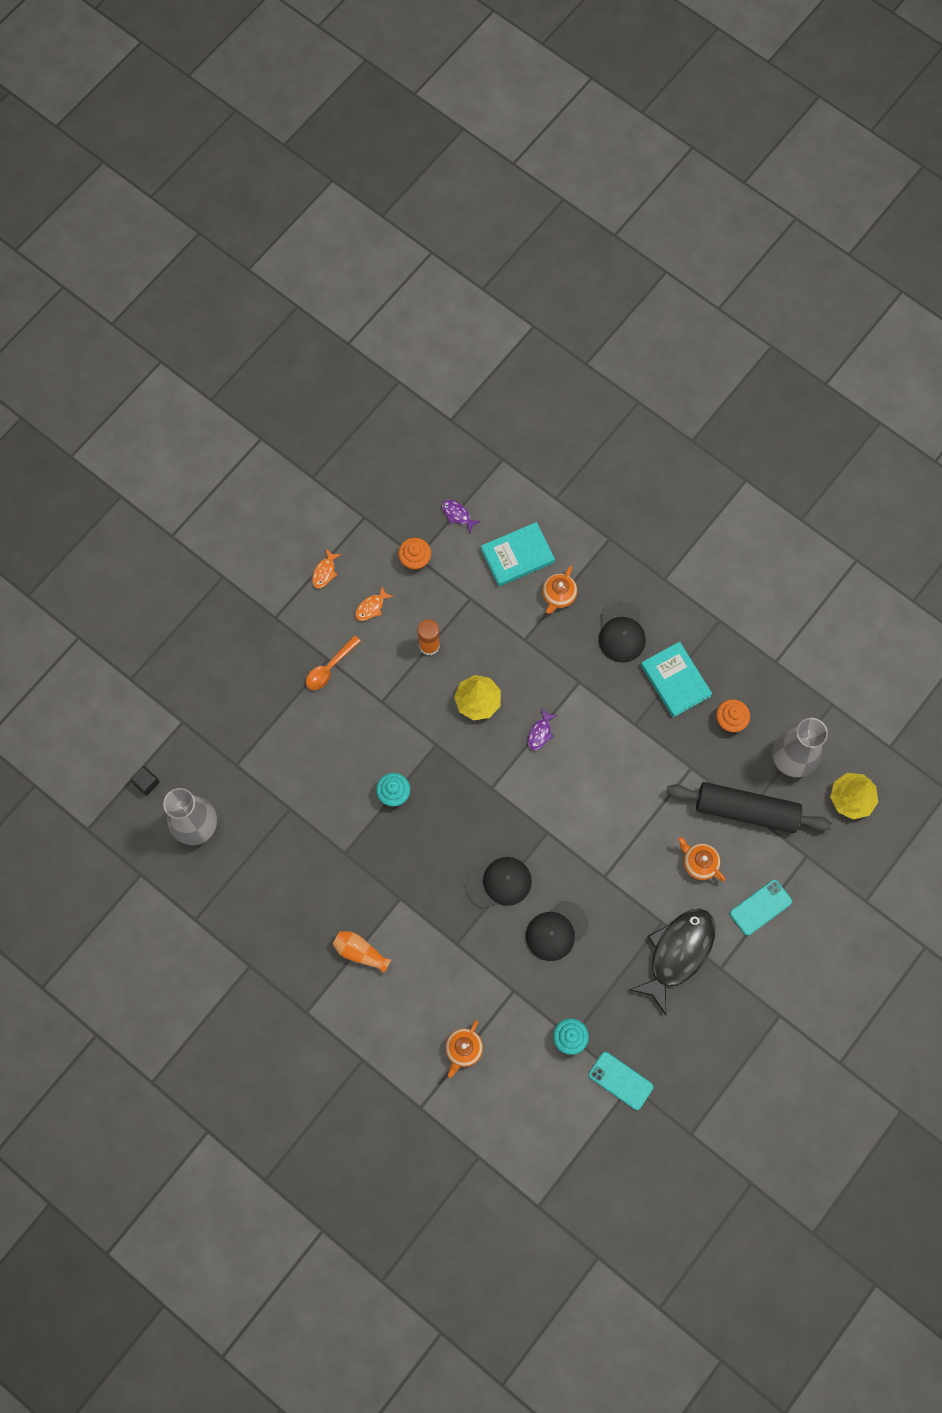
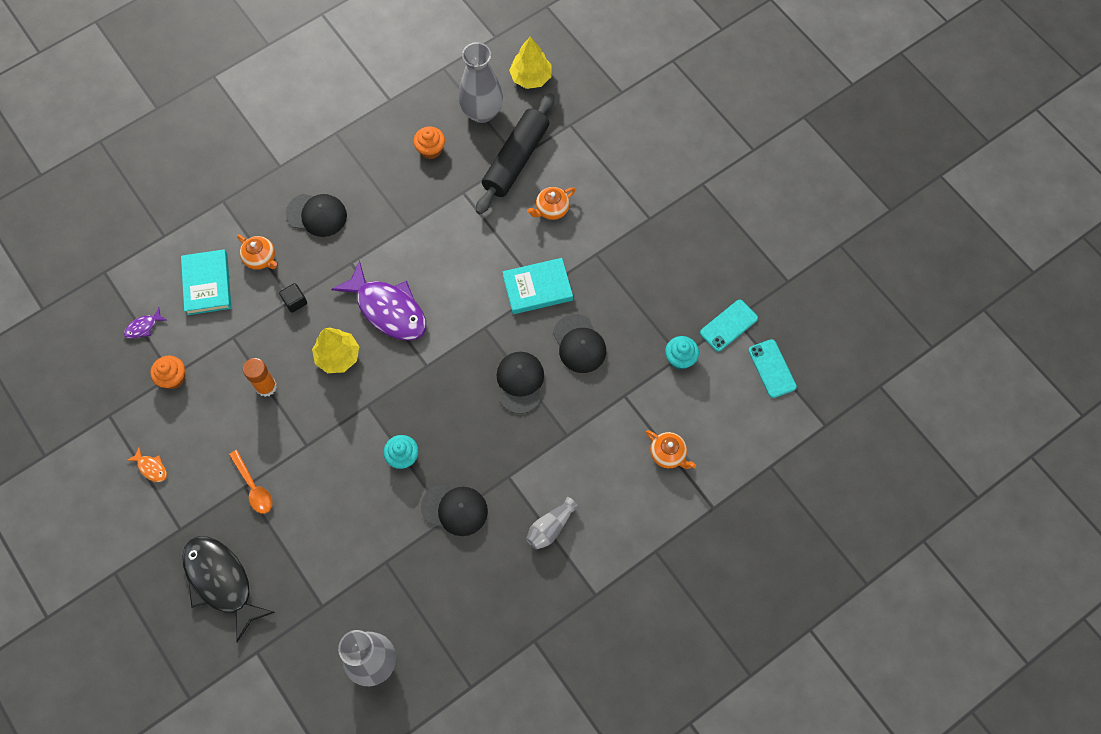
camera: 75 degrees left, 5 degrees down
(146, 783) = (309, 706): black cube -> black cube (295, 301)
(355, 857) = (454, 509): none -> black cap
(360, 952) = (550, 527): orange vase -> grey vase
(371, 607) = (206, 431): orange fish -> none
(540, 733) = (388, 309): purple fish -> purple fish, size x2.44
(675, 681) = (379, 183): turquoise book -> turquoise book (537, 288)
(677, 953) = (627, 249): black fish -> black fish (221, 582)
(760, 907) = (605, 172): turquoise phone -> turquoise phone (772, 368)

